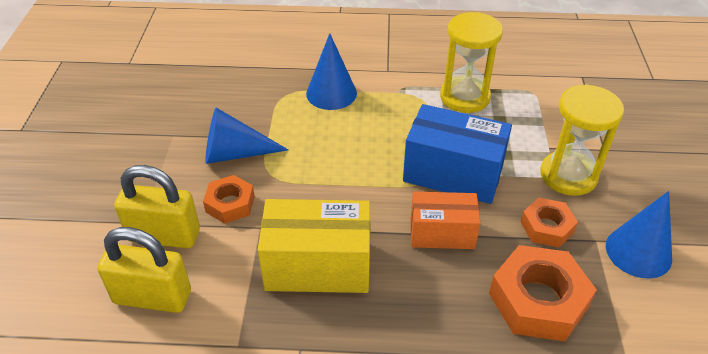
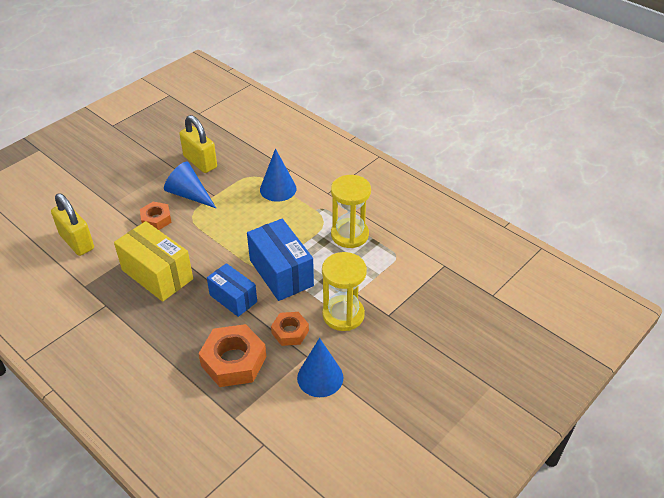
camera: 40 degrees right, 0 degrees up
(164, 236) = (112, 217): yellow padlock -> yellow padlock (200, 162)
(442, 233) = (233, 298): orange box -> blue box

